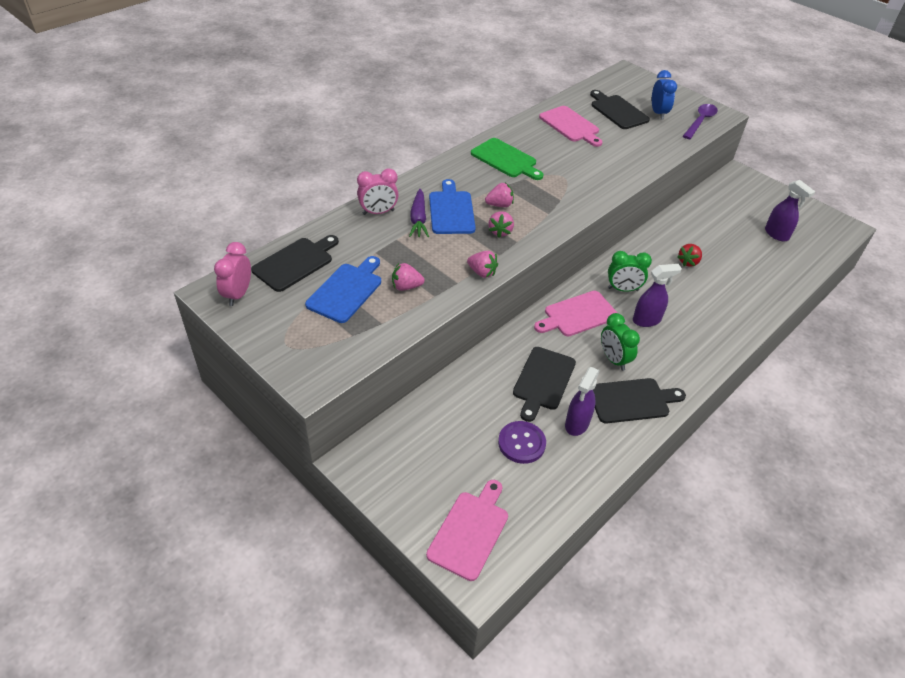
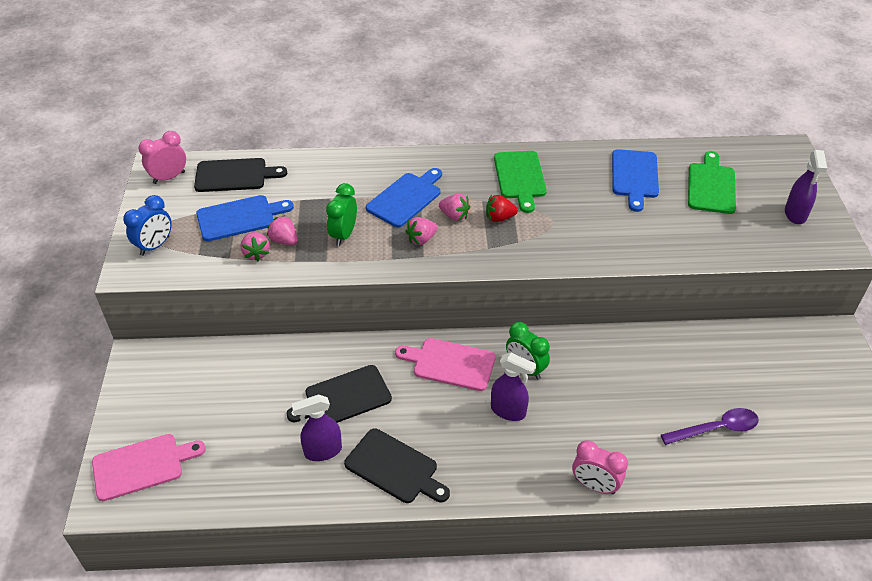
camera: 45 degrees right, 0 degrees up
(378, 212) = (346, 168): pink clock -> pink clock (594, 485)
(418, 219) = (369, 191): purple carrot -> none
(482, 272) = (357, 265): pink strawberry -> pink strawberry (256, 253)
(521, 443) = (261, 433): purple button -> none
(570, 125) = (634, 176): pink cutting board -> blue cutting board
(613, 359) = (428, 423): green clock -> green clock (344, 235)
(617, 111) = (711, 186): black cutting board -> green cutting board
(658, 113) = (757, 210): blue clock -> blue clock (155, 246)
(688, 262) = (632, 386): red strawberry -> red strawberry (499, 218)
(700, 122) = (798, 243): purple spoon -> purple spoon (716, 429)
(776, 234) = (784, 423): purple spray bottle -> purple spray bottle (795, 214)

